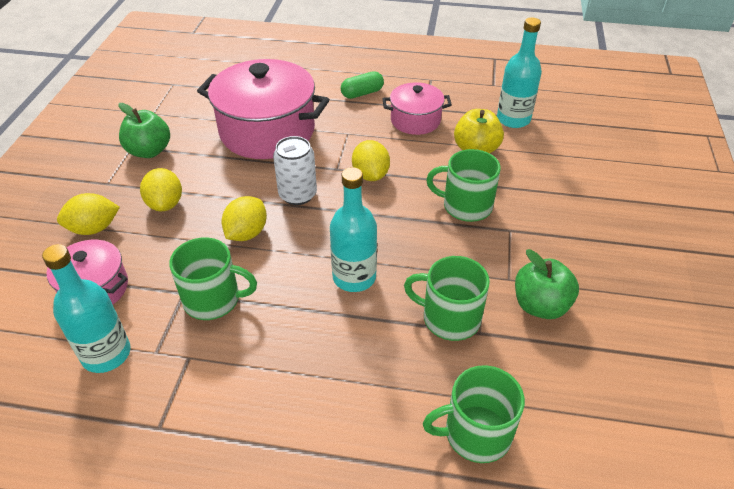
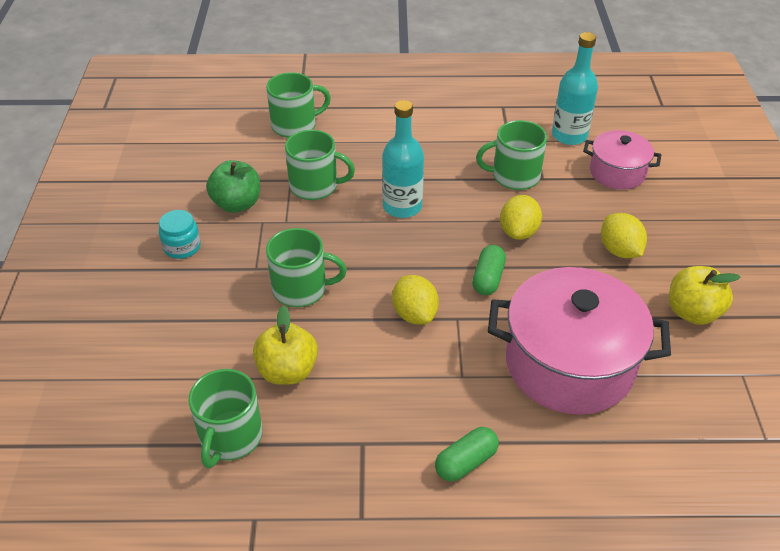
camera: 170 degrees right, 0 degrees up
(94, 228) = (666, 218): yellow lemon -> none
(149, 151) = (692, 312): green apple -> yellow apple
(297, 195) = (488, 278): white can -> green capsule
(415, 120) = (374, 413): pink pot -> none
(513, 119) = (230, 437): turquoise bottle -> green mug
(589, 260) = (182, 247): none -> turquoise jar

